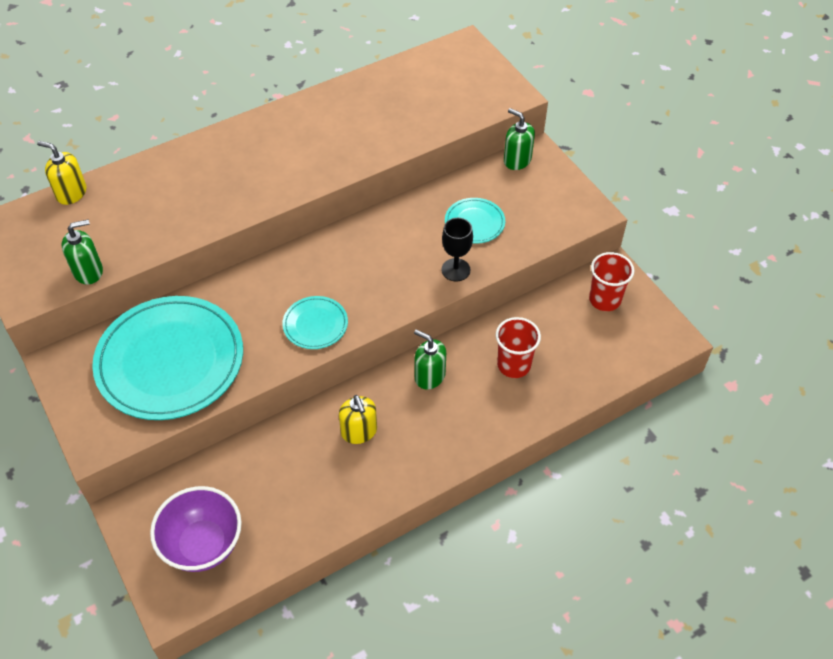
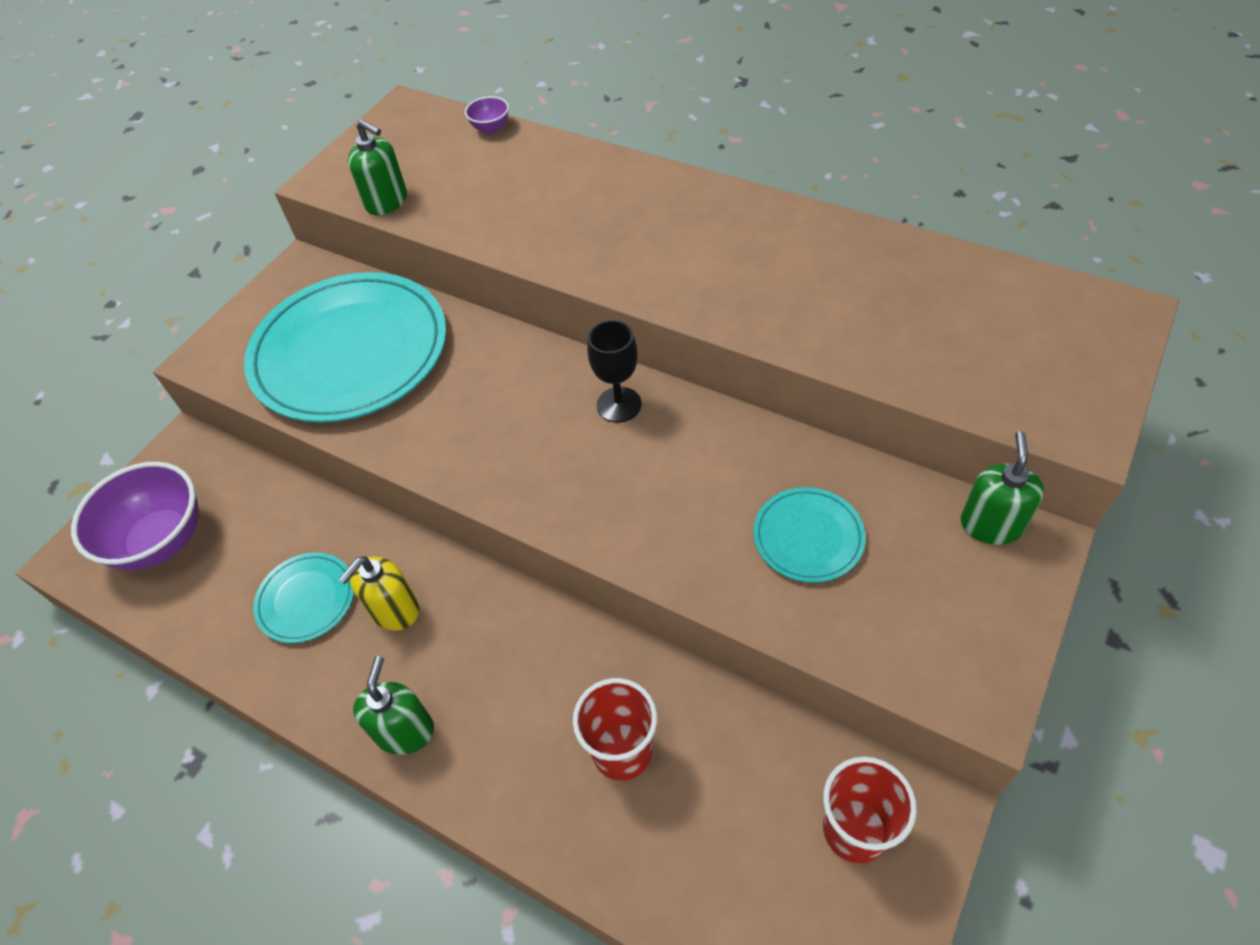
camera: 65 degrees right, 0 degrees up
(71, 193) = (490, 128): yellow soap dispenser -> purple bowl
(315, 324) = (486, 454): turquoise plate -> turquoise plate (306, 599)
(429, 376) = (533, 644): green soap dispenser -> green soap dispenser (405, 731)
(455, 270) = (695, 562): black goblet -> black goblet (619, 405)

